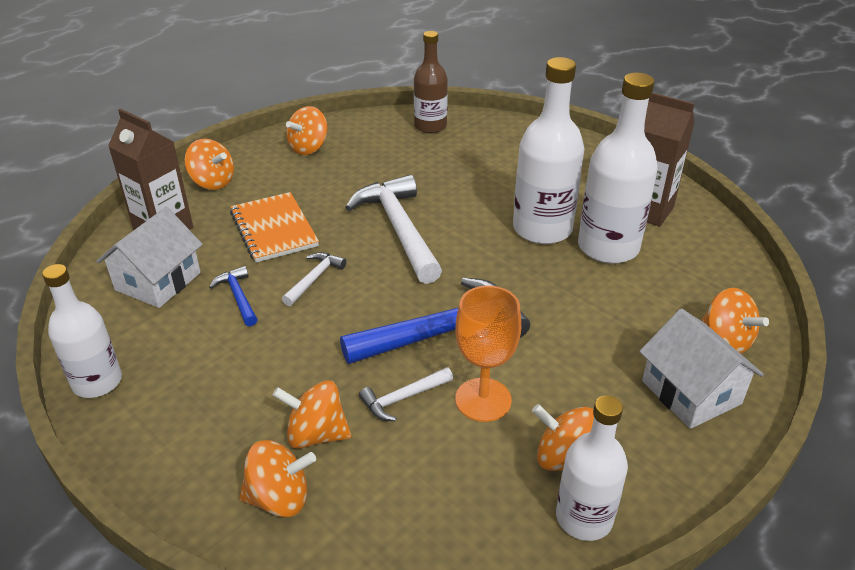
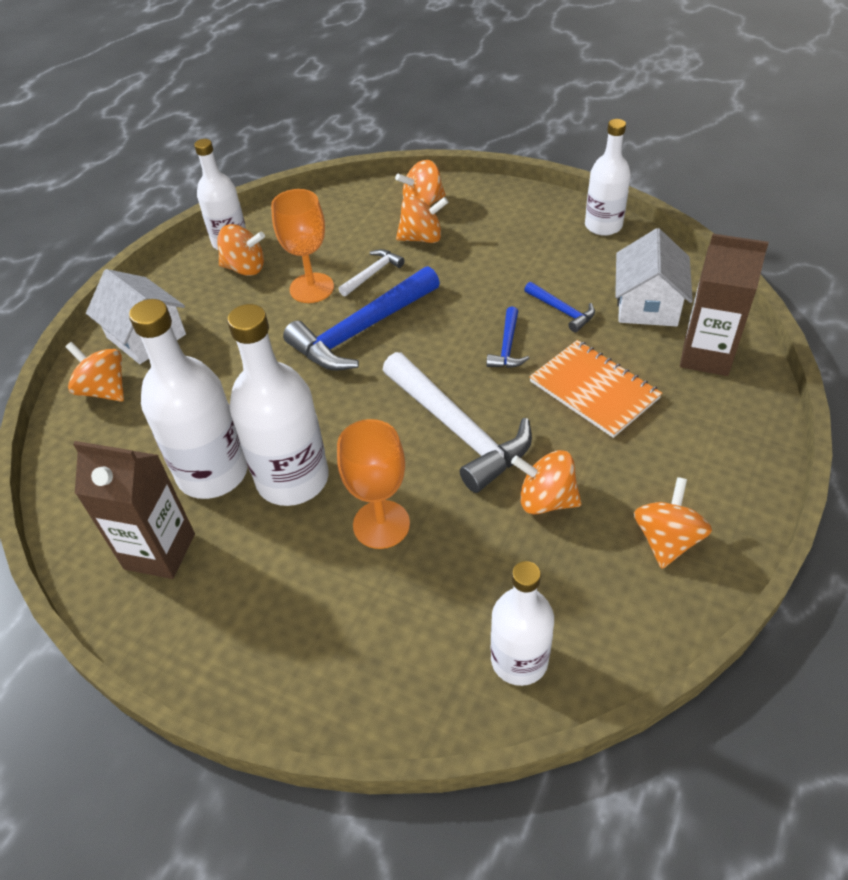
camera: 165 degrees right, 10 degrees up
(212, 182) = (728, 435): orange spinning top -> orange spinning top (546, 500)
(314, 279) = (507, 346): white hammer -> blue hammer
(430, 126) = (519, 660): brown bottle -> white bottle
(483, 191) = (381, 524): none -> orange goblet

